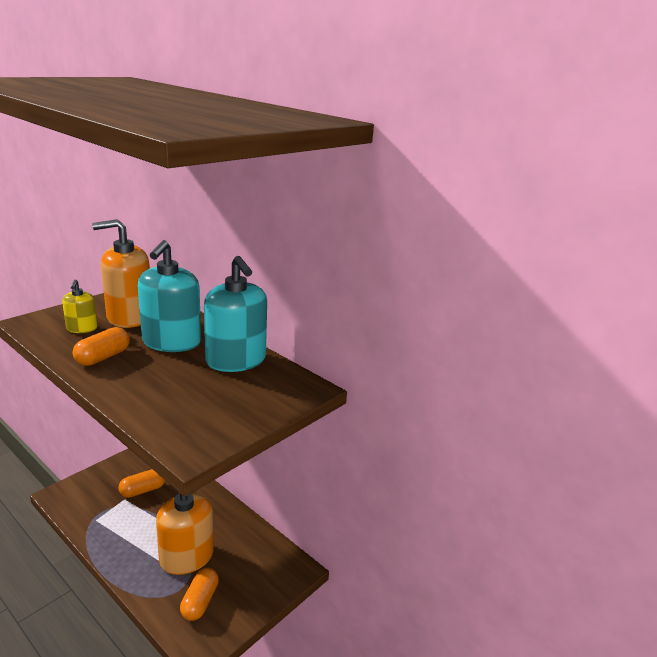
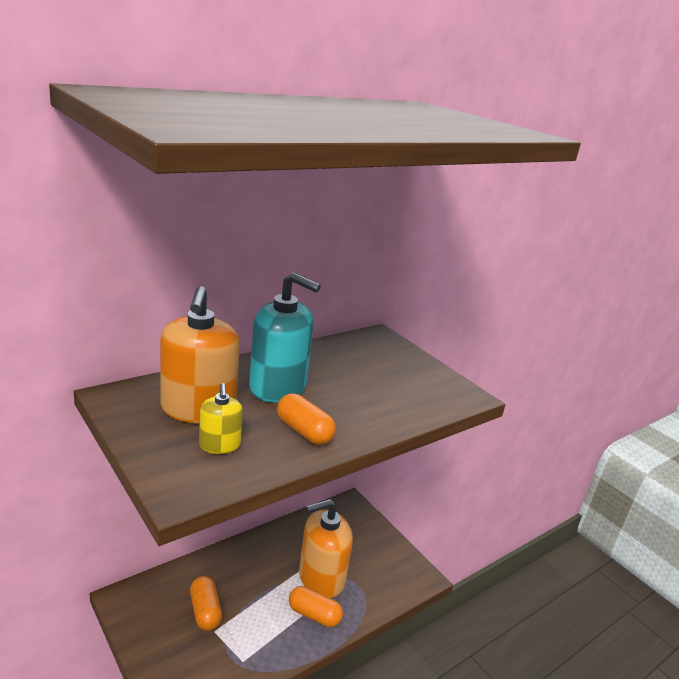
camera: 80 degrees left, 0 degrees up
(82, 328) = (219, 445): yellow soap dispenser -> yellow soap dispenser turned 75 degrees clockwise
(200, 601) = (375, 572): orange capsule -> orange capsule (314, 615)
(236, 360) = (327, 358): turquoise soap dispenser -> none

